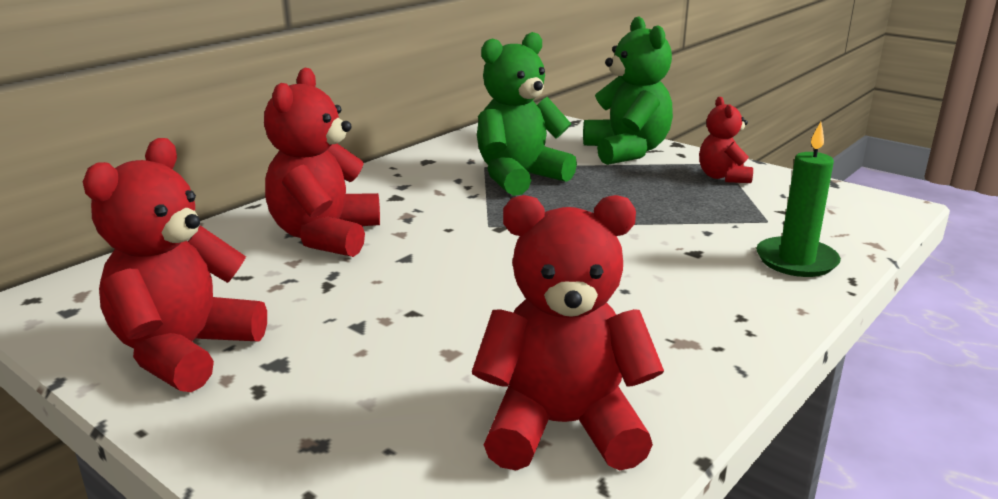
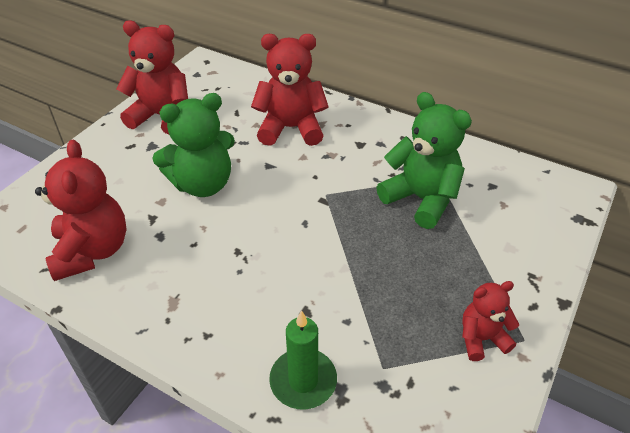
camera: 80 degrees right, 20 degrees up
(626, 152) = (517, 263): green teddy bear -> green teddy bear (203, 184)

